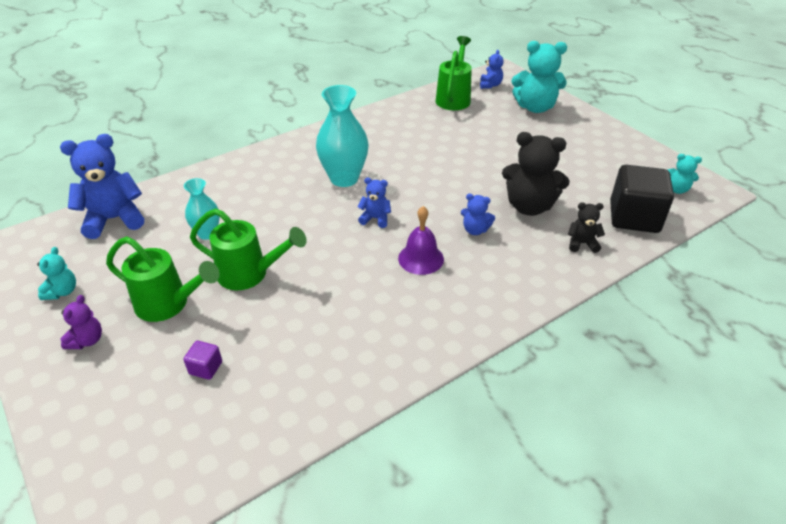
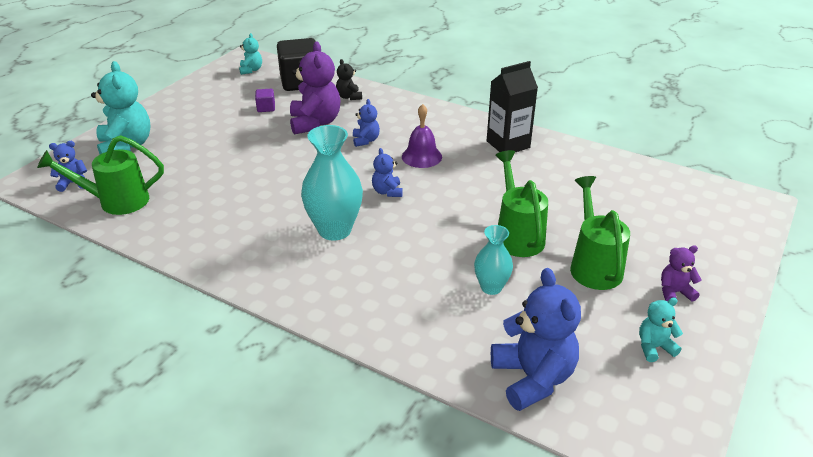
camera: 115 degrees left, 5 degrees down
(114, 219) = (533, 378): blue teddy bear -> blue teddy bear turned 150 degrees counterclockwise
(205, 368) = (623, 216): purple cube -> purple cube (266, 108)
(403, 337) = (508, 144): none -> black carton
(529, 206) = (315, 123): black teddy bear -> purple teddy bear

